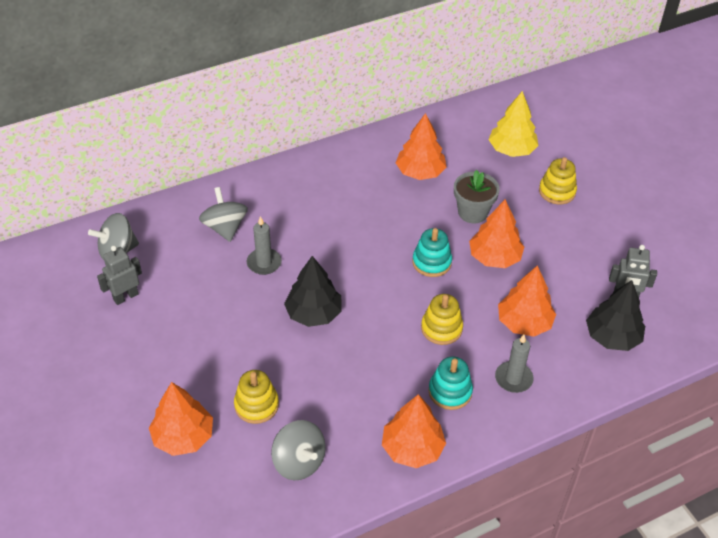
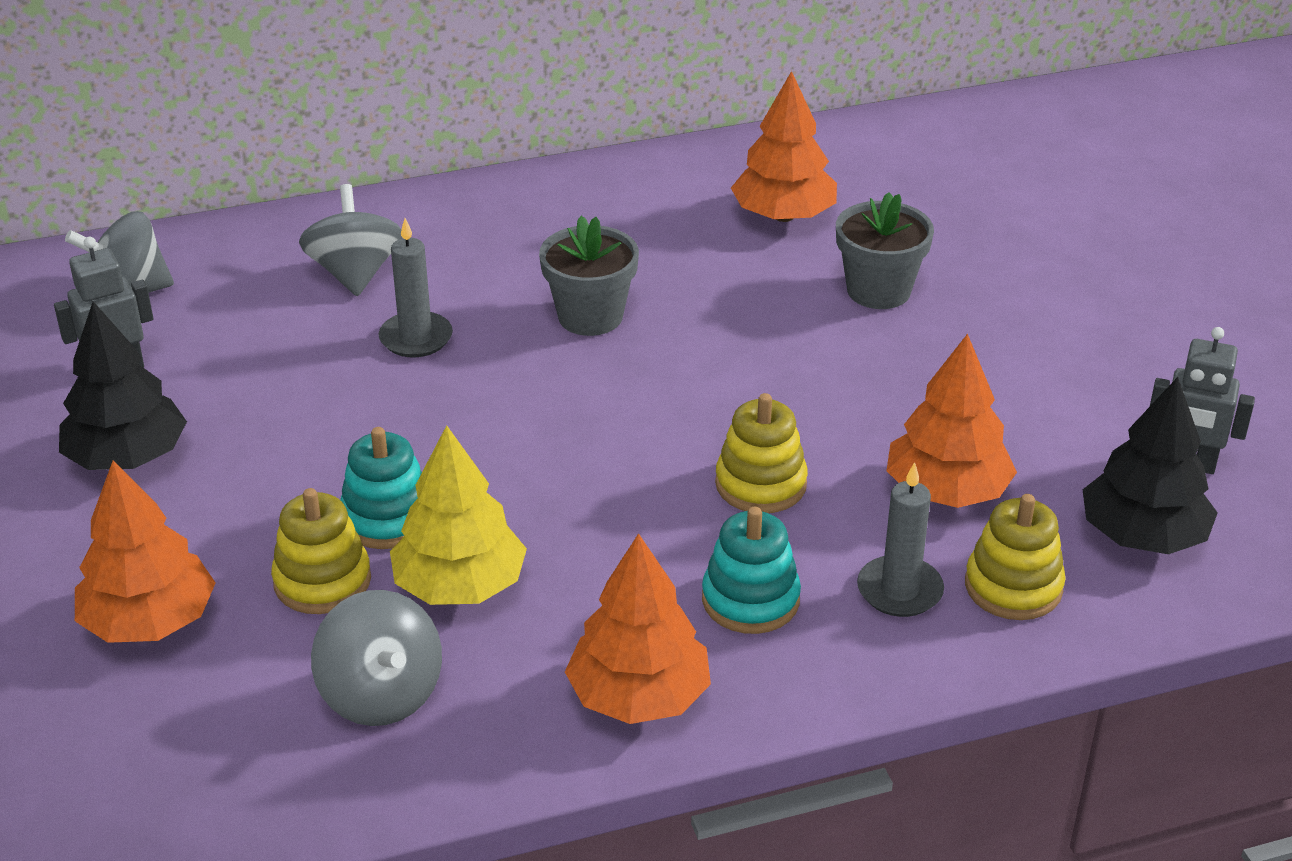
camera: 10 degrees right, 10 degrees down
(314, 313) = (493, 432): black tree -> black tree (127, 457)
(343, 241) = (590, 316): none -> grey flower pot
(431, 262) = (769, 367): turquoise stacking toy -> turquoise stacking toy (387, 518)
(494, 257) = (908, 371): orange tree -> none
(511, 150) = (986, 194): yellow tree -> yellow tree (459, 586)
(557, 191) = (1070, 270): yellow stacking toy -> yellow stacking toy (1013, 587)

